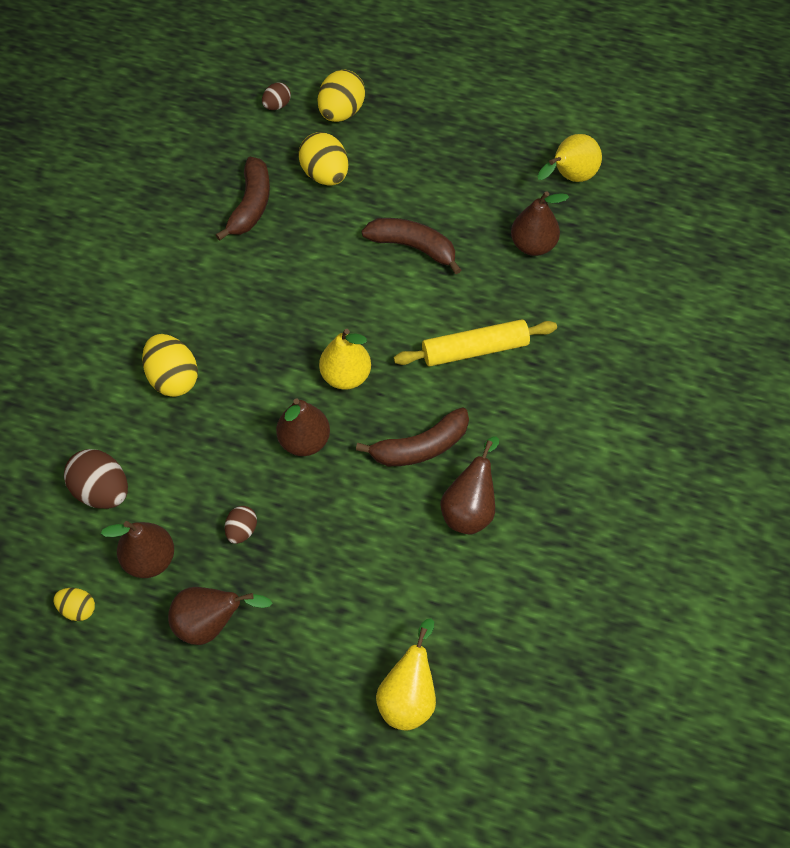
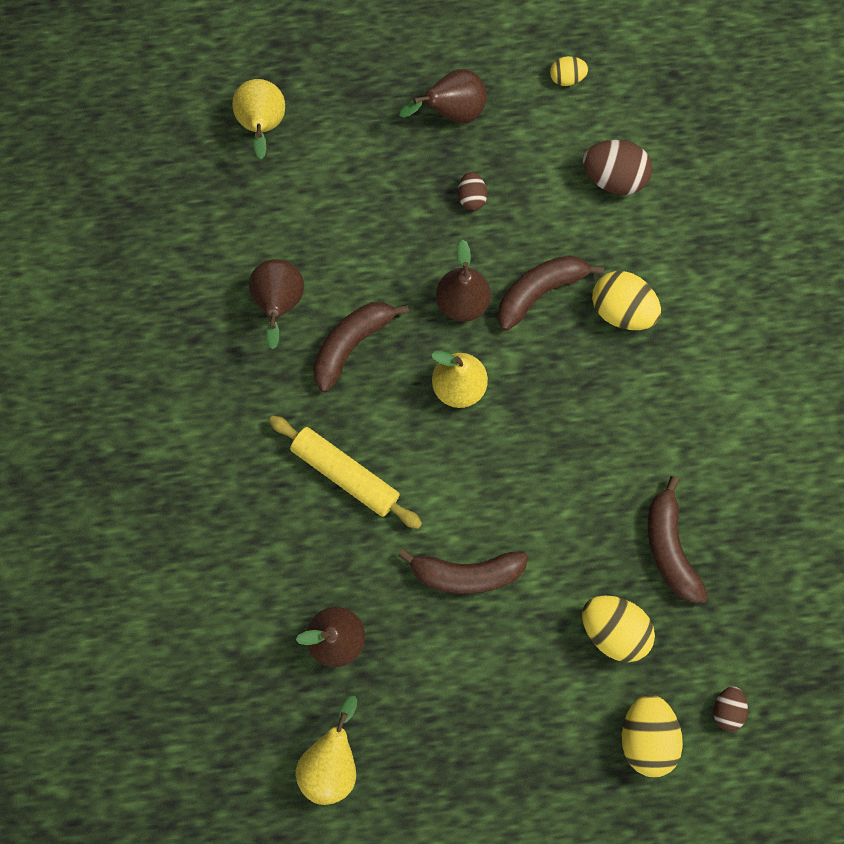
camera: 155 degrees right, 15 degrees up
(150, 559) = (534, 141): brown pear -> none
(232, 422) = (539, 292): none -> brown banana
(475, 349) = (345, 474): yellow rolling pin -> yellow rolling pin turned 75 degrees clockwise

